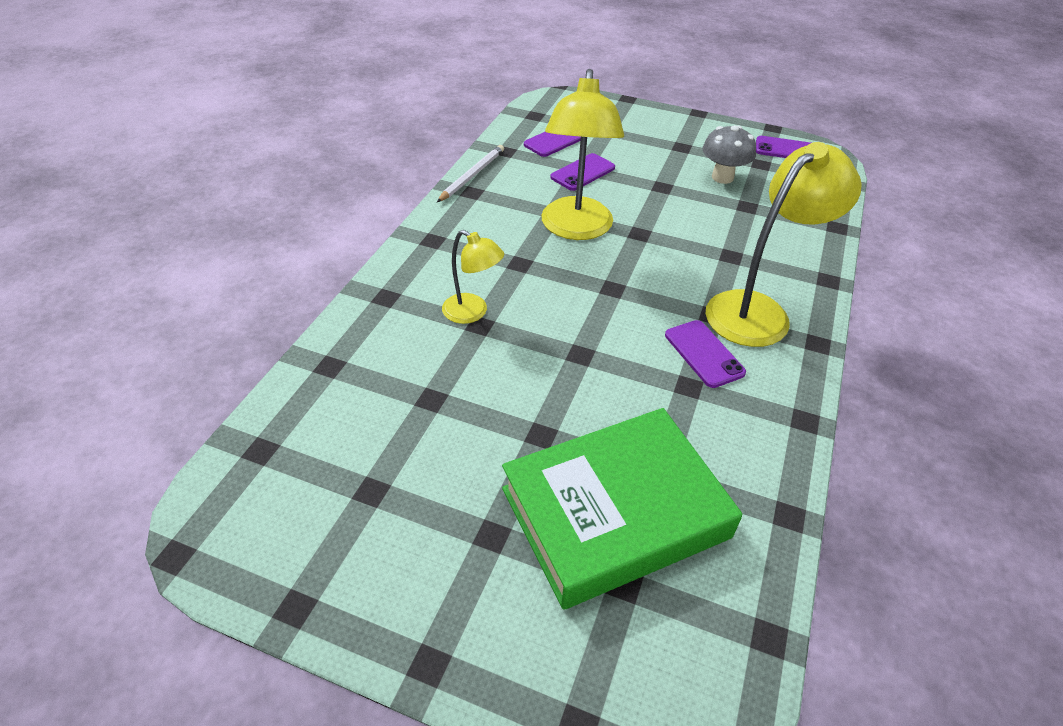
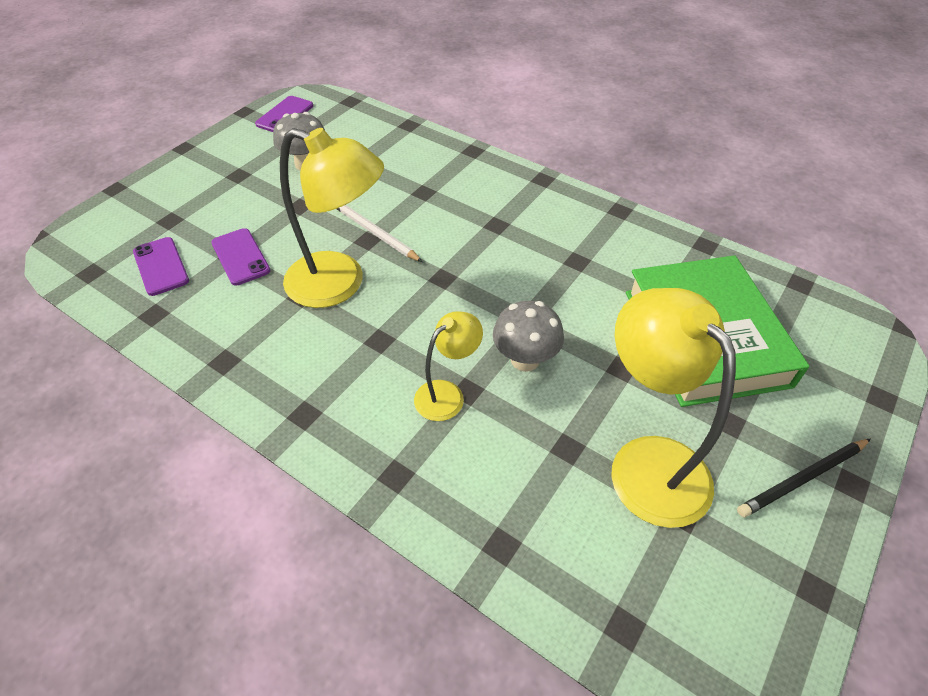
camera: 75 degrees left, 5 degrees up
(428, 607) = (802, 479): none -> black pencil
(472, 175) = (188, 355): white pencil -> white pencil (374, 233)
(528, 358) = (525, 360): none -> grey mushroom
(704, 354) = (542, 242): purple phone -> none
(758, 310) = (498, 197): yellow lamp -> yellow lamp (647, 462)

